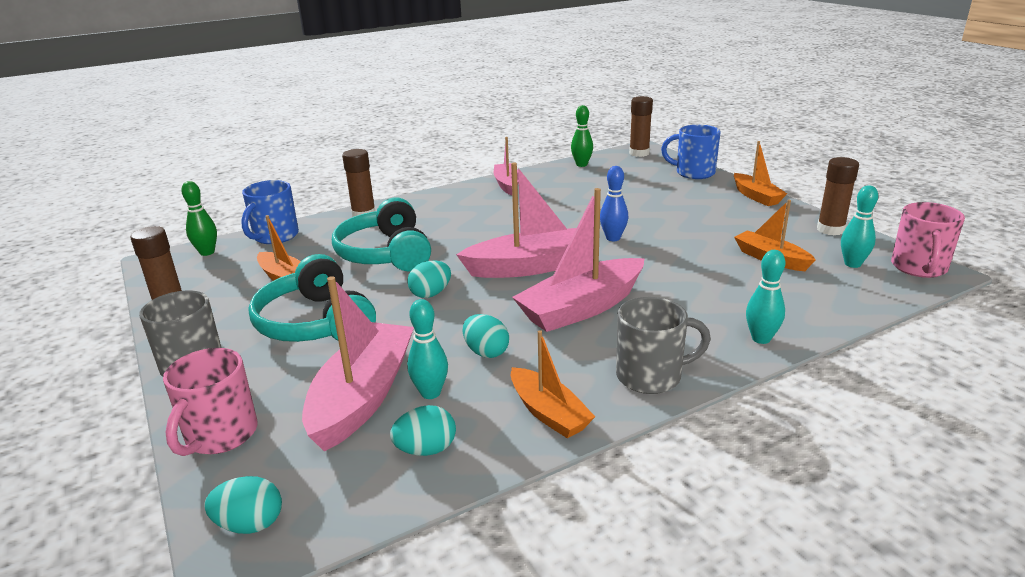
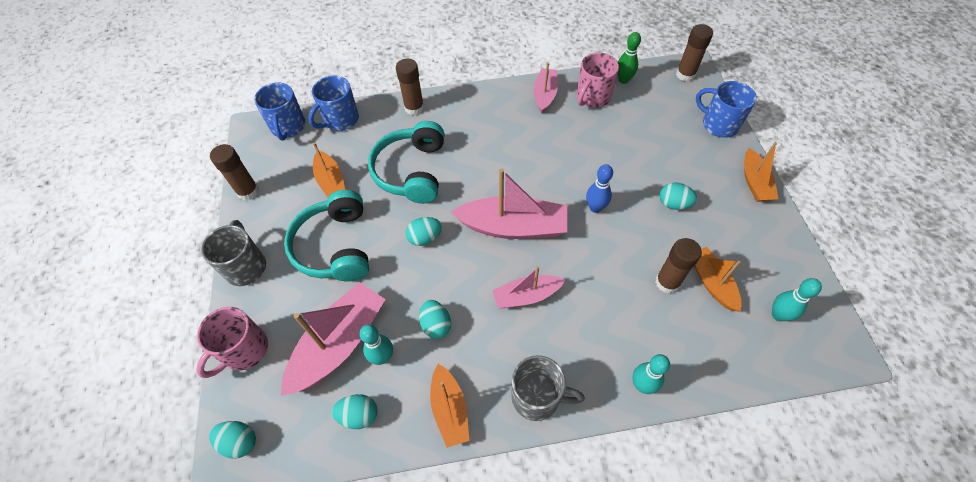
camera: 20 degrees right, 30 degrees up
(207, 252) = (288, 127): green bowling pin -> blue mug
(582, 308) = (526, 296): pink boat -> pink boat, size x0.60
(691, 221) = (673, 204): none -> turquoise egg
(830, 229) = (791, 257): brown glue stick -> brown glue stick (667, 282)
(919, 268) = (834, 341): pink mug -> pink mug (592, 97)

